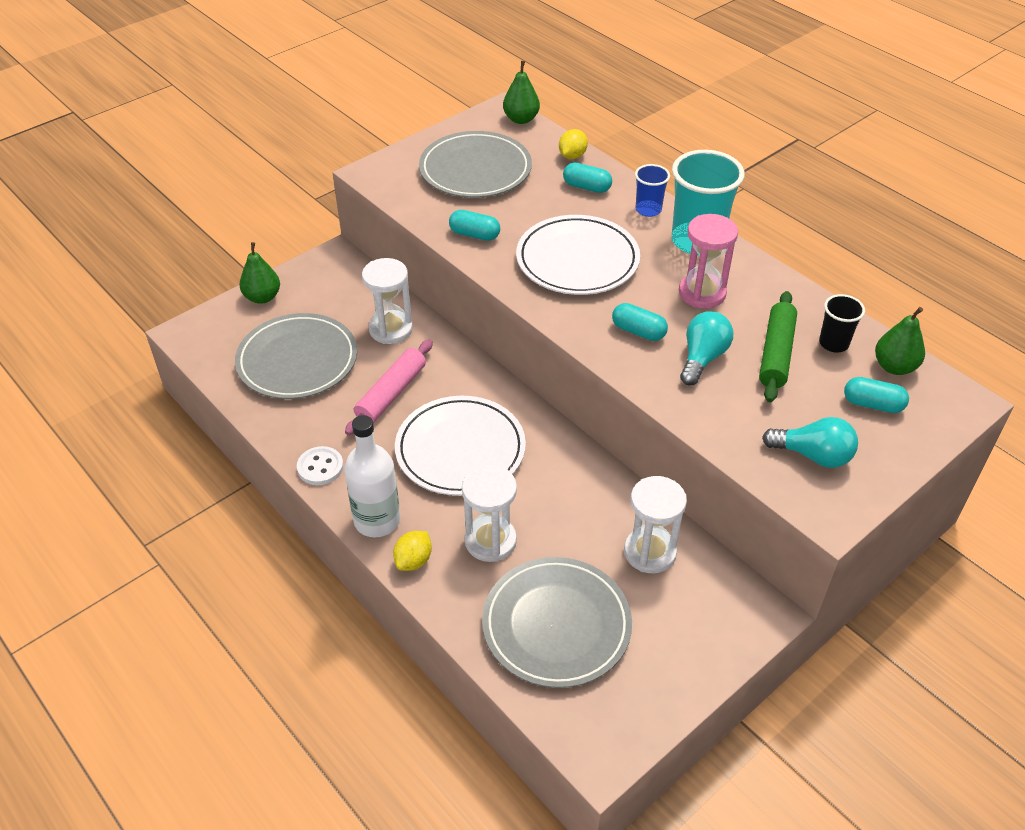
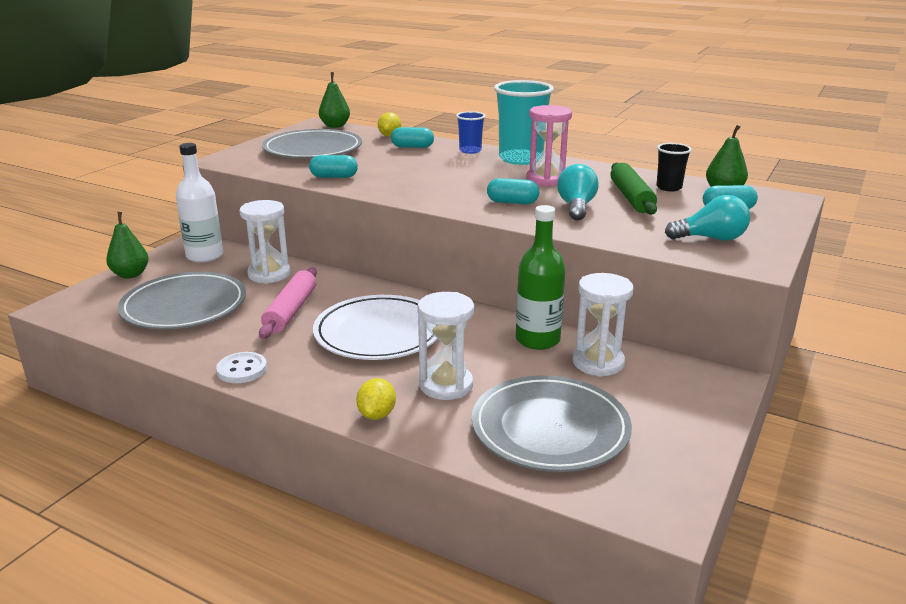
camera: 20 degrees left, 20 degrees down
(377, 520) = (322, 394): white bottle -> white bottle (205, 256)
(577, 260) = (432, 177): white plate -> none
(608, 502) = (537, 340): none -> green bottle

